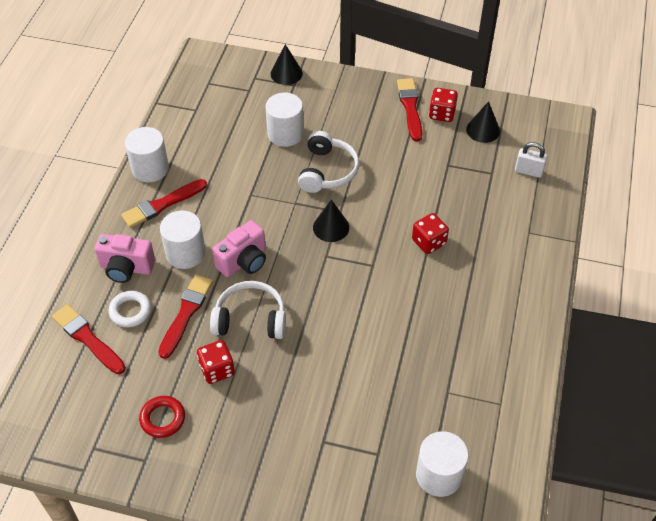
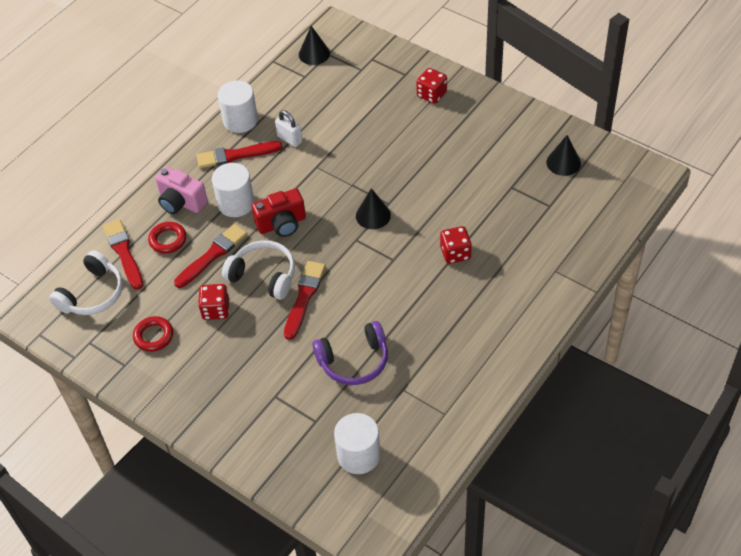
camera: 25 degrees right, 0 degrees up
(130, 311) = (168, 240): white ring -> red ring
(243, 261) = (282, 224): pink camera -> red camera
(285, 134) = (374, 119): white cylinder -> none
(286, 73) = (403, 62): black cone -> black cone (314, 54)
(327, 171) = (395, 163): white headphones -> white headphones (92, 294)
(385, 379) = (354, 361): none -> purple headphones
(410, 107) = (504, 123): red brush -> red brush (304, 297)
(442, 114) = (531, 137): red dice -> red dice (431, 94)
(528, 171) = (587, 213): white padlock -> white padlock (289, 139)

